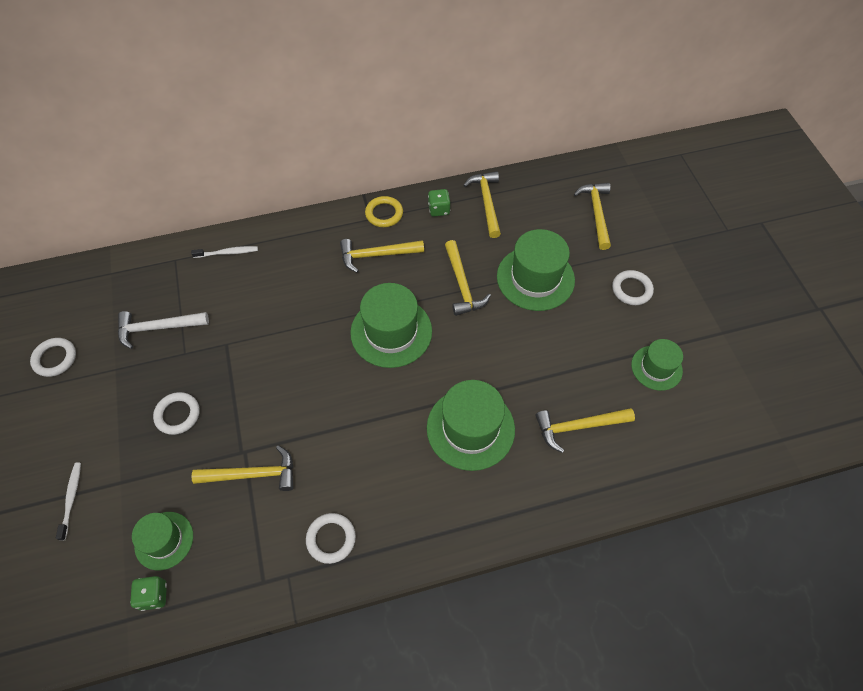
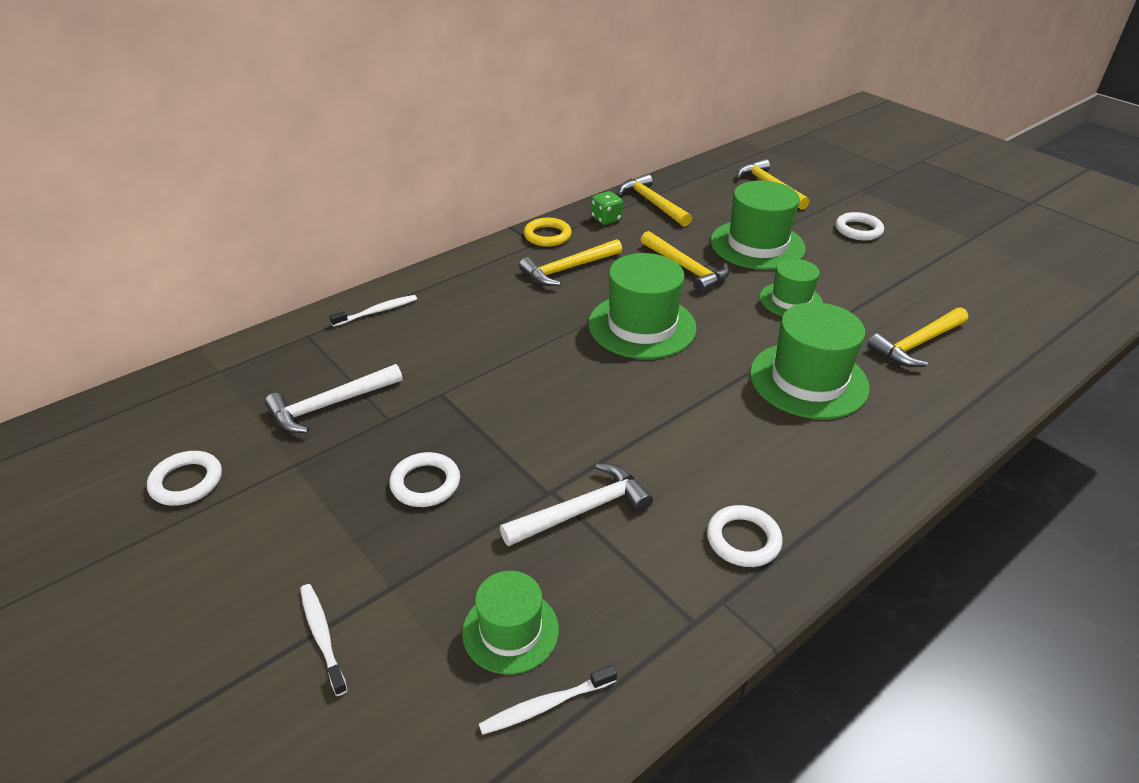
camera: 25 degrees left, 20 degrees down
(154, 595) = (545, 705): green dice -> white toothbrush
(253, 474) = (582, 510): yellow hammer -> white hammer
(656, 368) = (941, 278): green hat -> green hat (790, 300)

